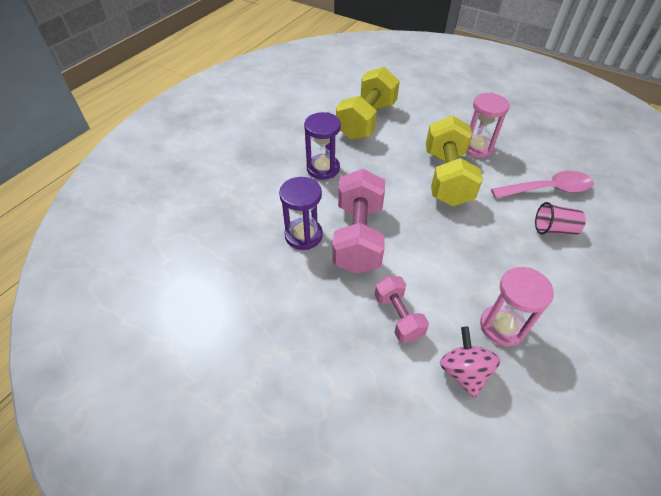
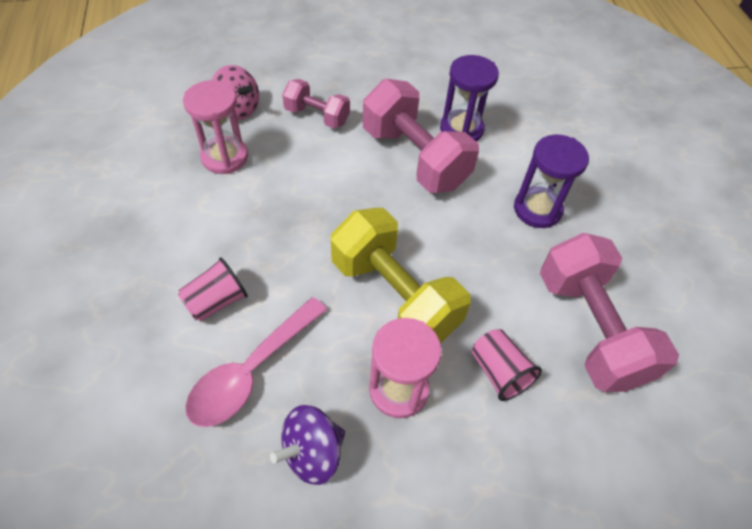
camera: 135 degrees right, 5 degrees up
(366, 120) = (589, 328): yellow dumbbell -> pink dumbbell
(425, 130) = (499, 372): none -> pink cup
(532, 150) = (312, 452): none -> purple spinning top

